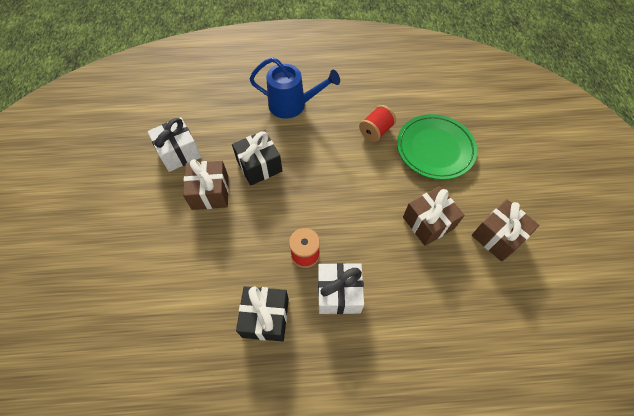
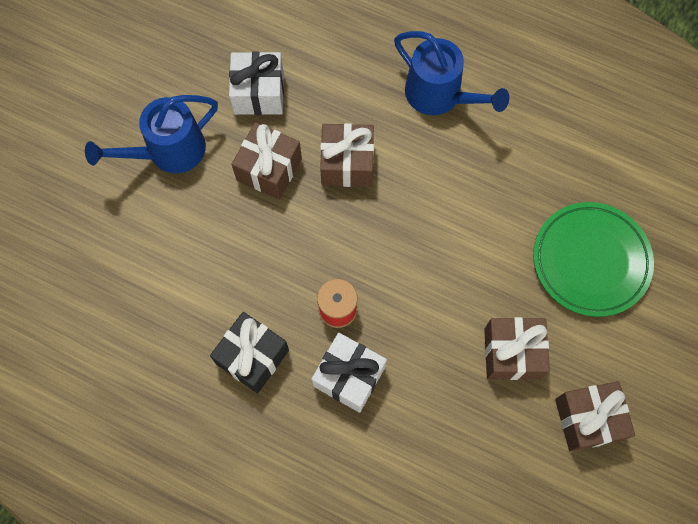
camera: 30 degrees right, 10 degrees up
(134, 215) = (168, 152): none -> blue watering can
(259, 166) = (347, 164): black gift -> brown gift
(376, 131) = (527, 193): red spool -> none

